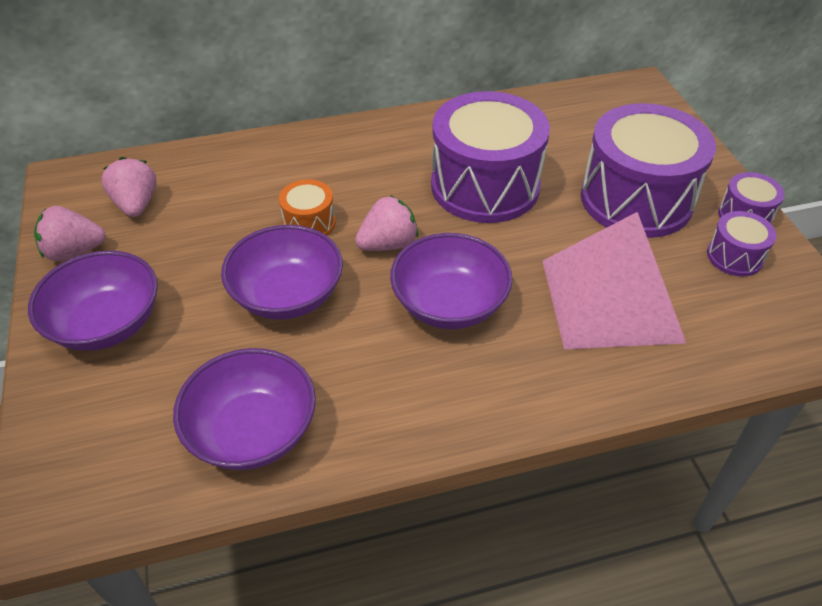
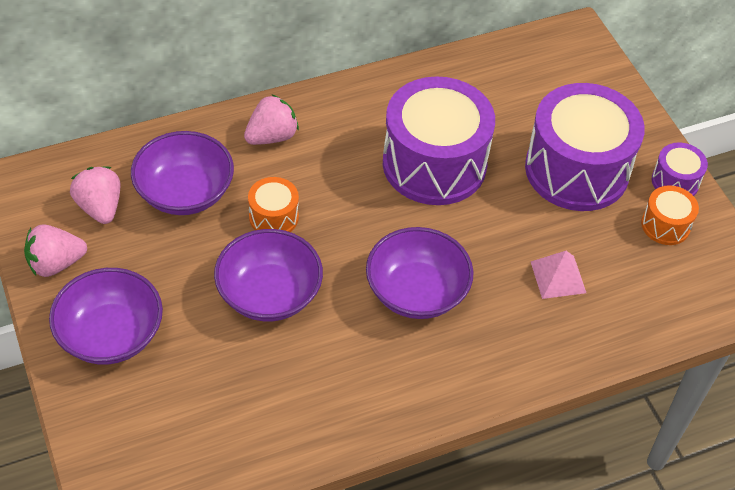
camera: 10 degrees left, 5 degrees up
(252, 431) = (267, 422): purple bowl -> purple bowl (185, 192)
(388, 244) = (352, 234): pink strawberry -> pink strawberry (272, 136)
(610, 300) = (558, 277): pink pyramid -> pink pyramid, size x0.44
(734, 256) = (665, 225): purple drum -> orange drum

